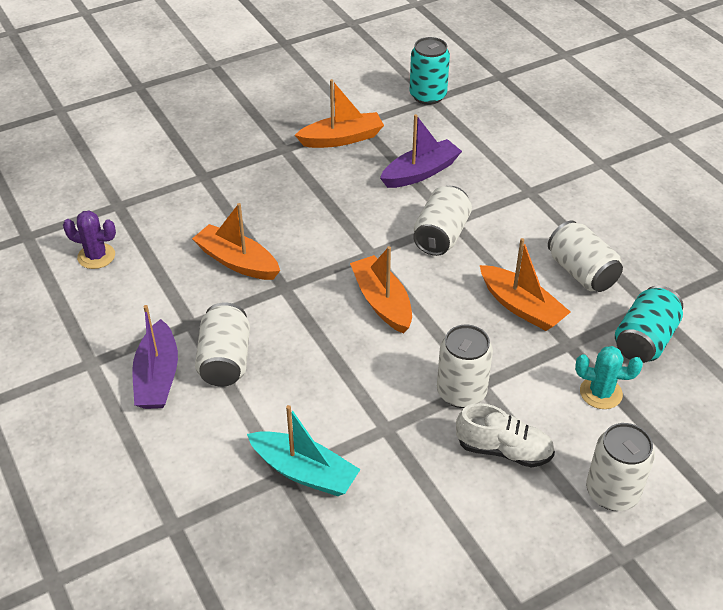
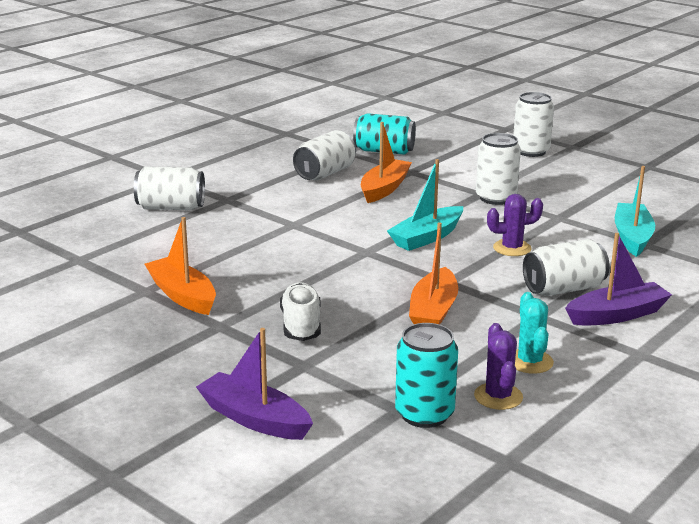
camera: 110 degrees left, 20 degrees down
(327, 356) = (512, 248): none -> purple cactus
(382, 302) = (427, 237): orange boat -> turquoise boat
(420, 172) = (224, 247): purple boat -> purple boat (254, 419)
(428, 96) = (73, 262): turquoise can -> turquoise can (424, 414)
(441, 236) = (318, 226): white can -> white can (171, 207)
(503, 450) = (533, 181): white shoe -> white shoe (301, 326)
(601, 393) = (449, 159): turquoise cactus -> turquoise cactus (530, 362)

